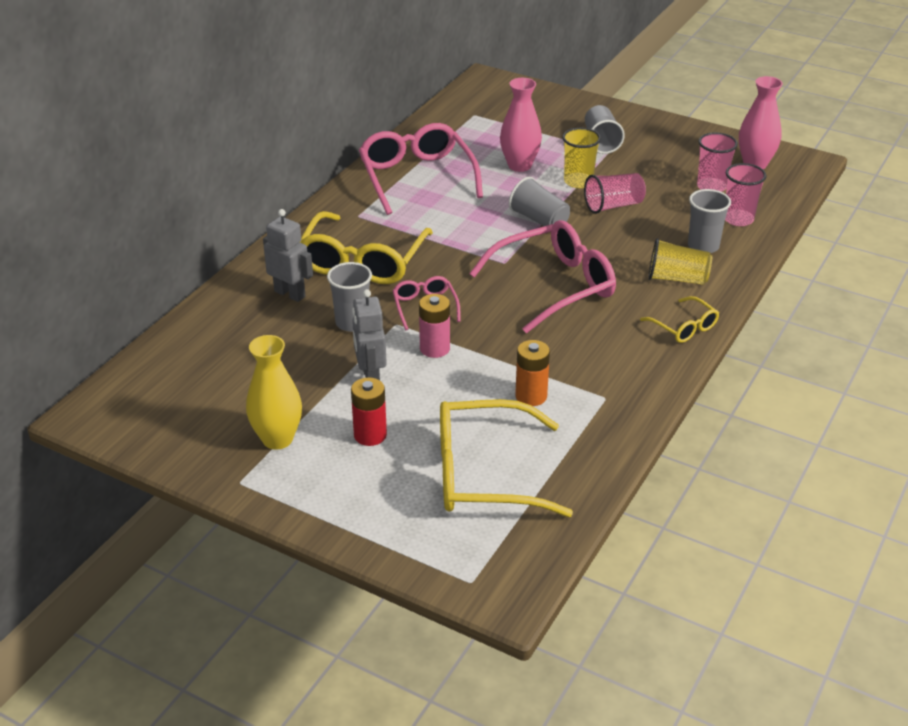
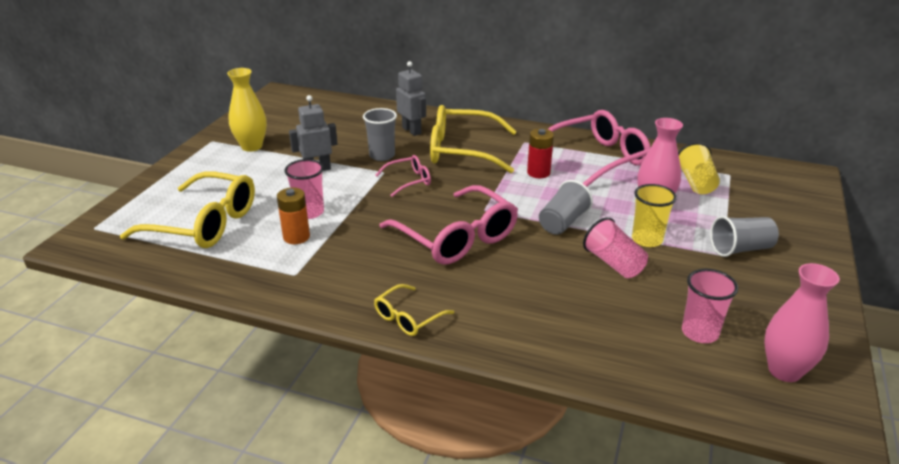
camera: 80 degrees right, 5 degrees down
(290, 294) = (412, 130): grey robot -> grey robot turned 60 degrees counterclockwise
(370, 435) = (253, 176): red battery -> red battery (538, 173)
(435, 348) = (355, 190): pink battery -> none
(484, 474) = (204, 223): yellow glasses -> yellow glasses turned 120 degrees clockwise
(677, 278) = (494, 310): yellow cup -> yellow cup (696, 183)
(703, 246) = (565, 328): grey cup -> none
(738, 219) = (638, 356): pink cup -> pink cup (309, 212)

